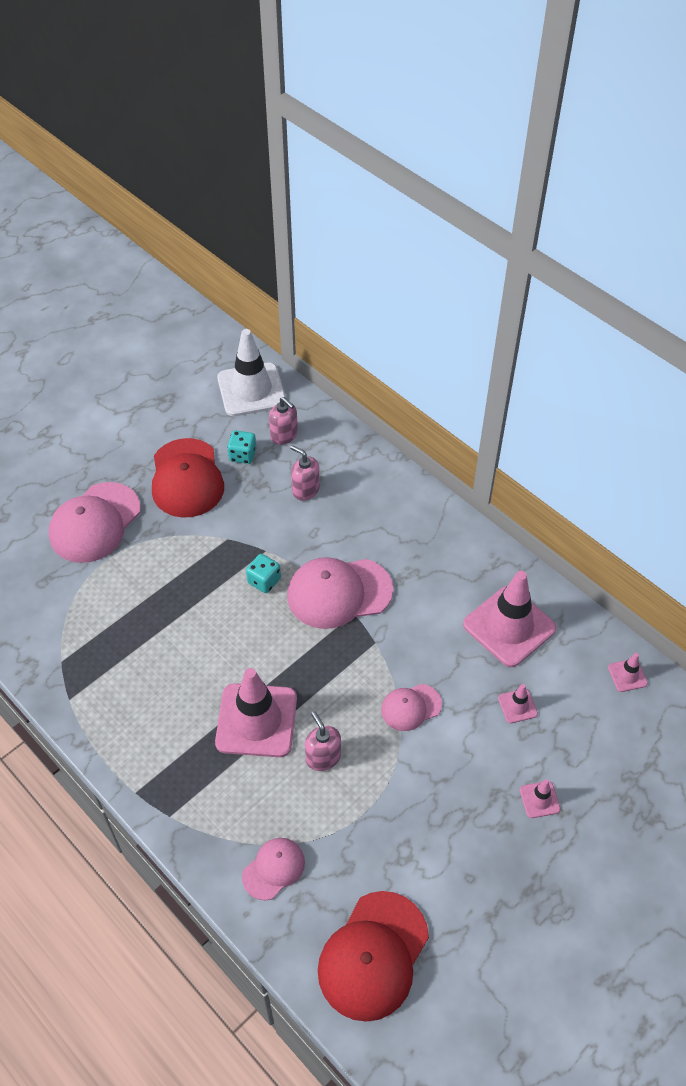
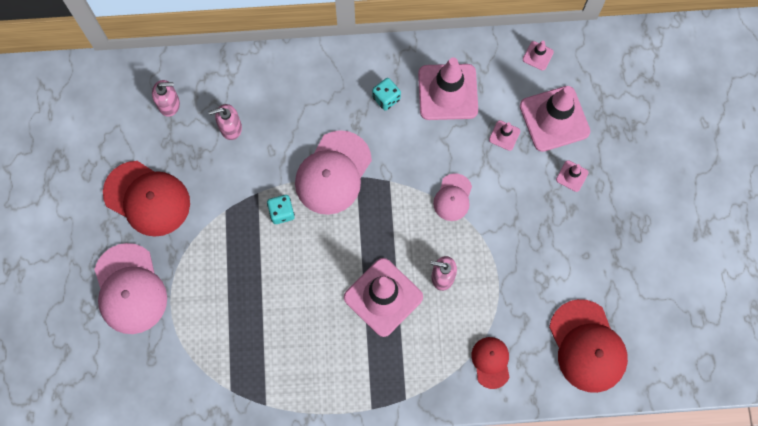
camera: 50 degrees left, 20 degrees up
(242, 455) = (161, 145): turquoise dice -> turquoise dice (386, 98)
(251, 390) = (105, 93): white traffic cone -> none
(274, 869) = (491, 362): pink cap -> red cap
(581, 738) = (554, 119): none -> pink traffic cone

